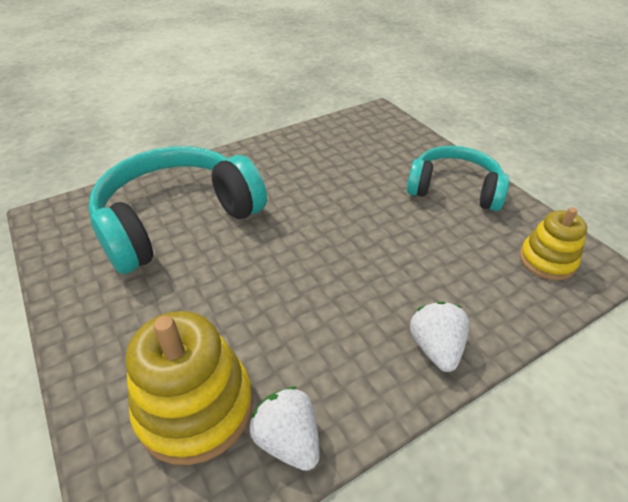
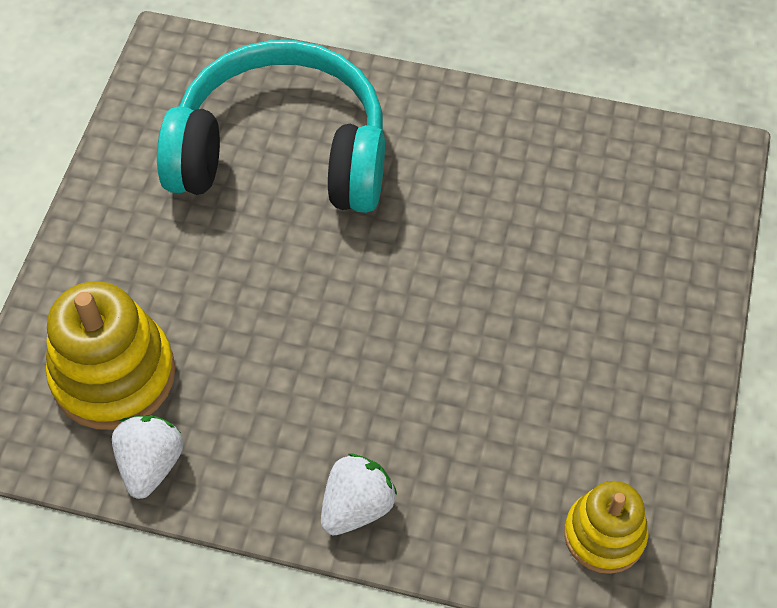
camera: 45 degrees right, 15 degrees up
(454, 189) = (638, 360): turquoise headphones -> none

